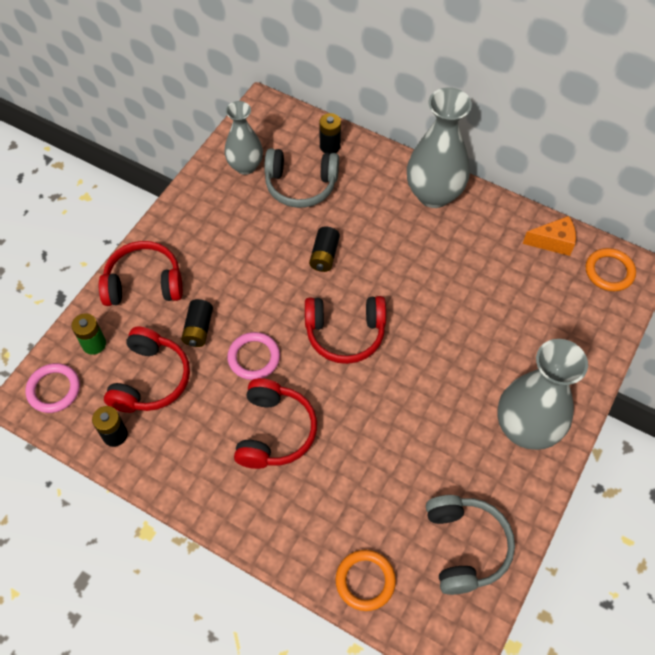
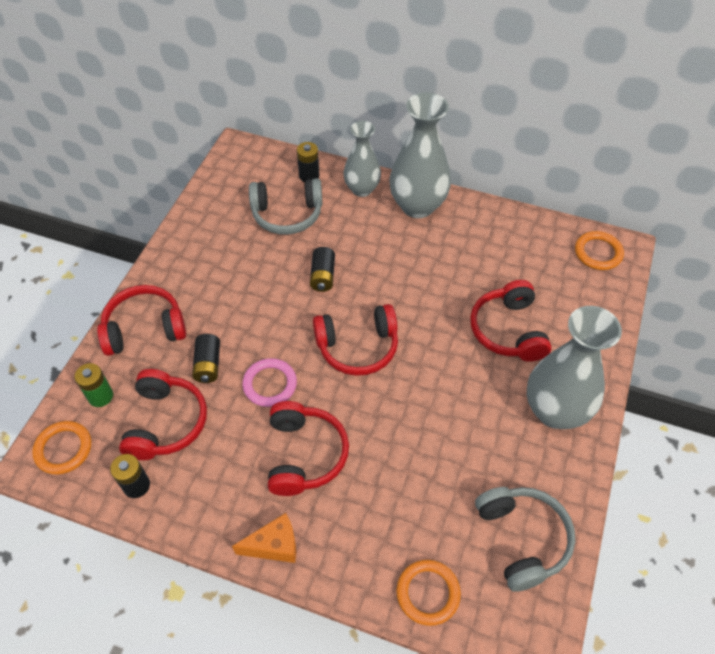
camera: 10 degrees left, 5 degrees down
(54, 389) = (63, 449): pink ring -> orange ring
(245, 166) = (229, 204): grey vase -> grey vase (362, 189)
(498, 339) = (508, 330): none -> red headphones
(553, 242) = (539, 233): orange cheese -> orange cheese (274, 545)

